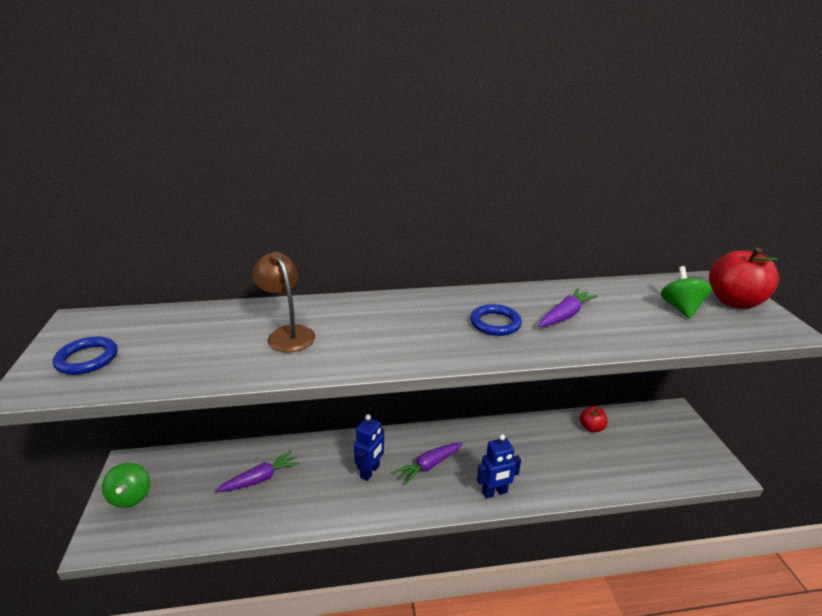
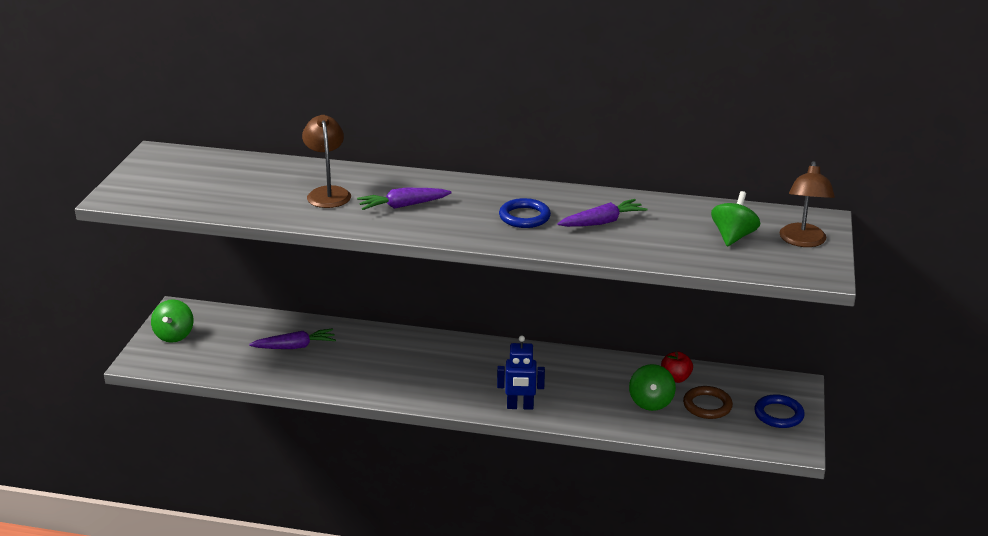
camera: 20 degrees right, 0 degrees up
(87, 359) = (159, 184): blue ring -> blue ring (778, 414)
(370, 471) = (404, 364): blue robot -> none
(429, 466) = (467, 372): purple carrot -> purple carrot (403, 206)
(591, 457) = (651, 402): none -> green spinning top
(633, 448) = (707, 405): none -> brown ring
(734, 302) = (803, 241): red apple -> brown lamp

